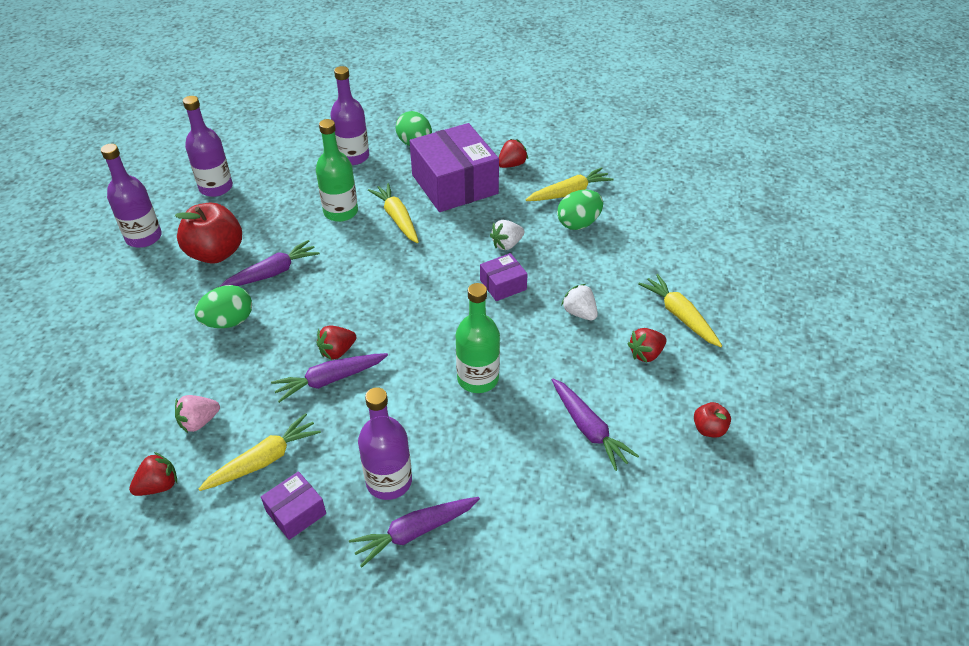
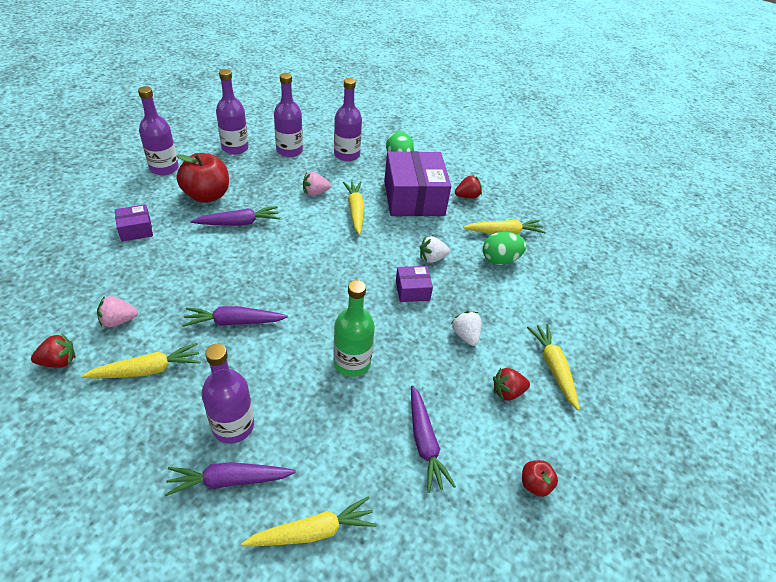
camera: 15 degrees right, 0 degrees up
(229, 322) = (186, 250): green egg -> none
(283, 171) = (289, 150): none -> purple bottle
(296, 512) = (146, 424): purple box -> purple box (136, 230)
(337, 351) = (253, 300): red strawberry -> none
(341, 212) = (315, 193): green bottle -> pink strawberry
(522, 546) = (312, 531): none -> yellow carrot

